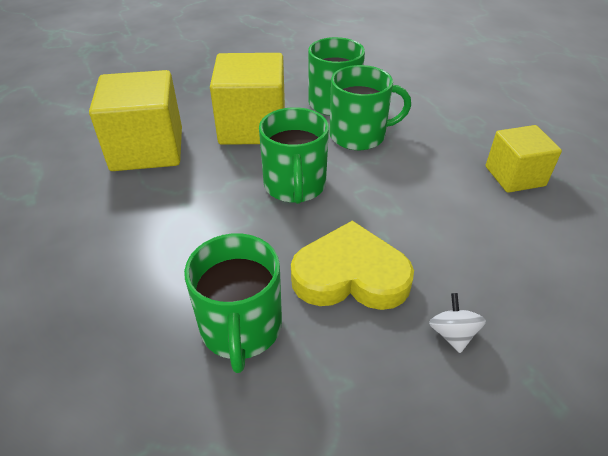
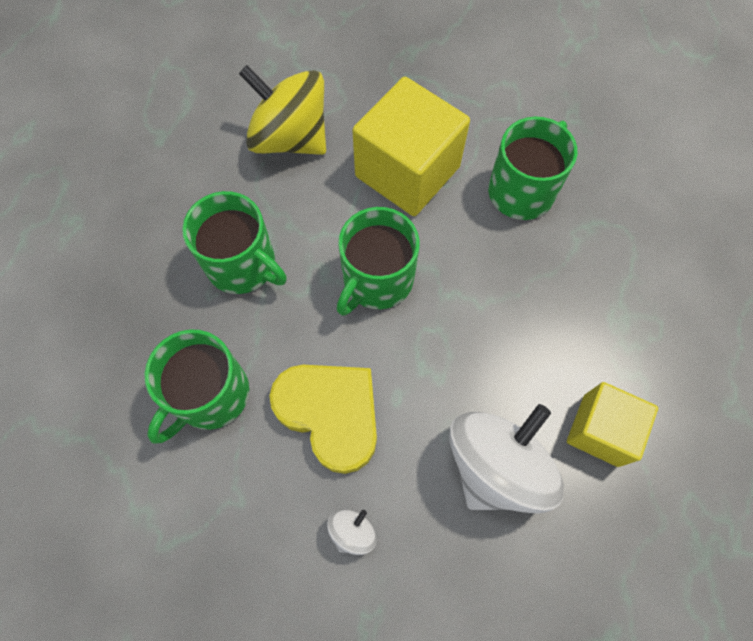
camera: 40 degrees right, 25 degrees up
(147, 149) = (290, 138): yellow cube -> yellow spinning top
(359, 135) = (500, 258): green mug -> green mug (242, 264)
(487, 230) = (496, 466): none -> white spinning top

